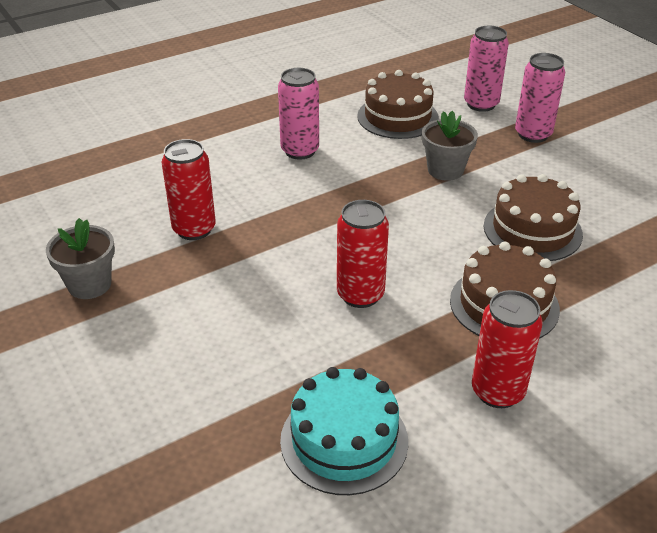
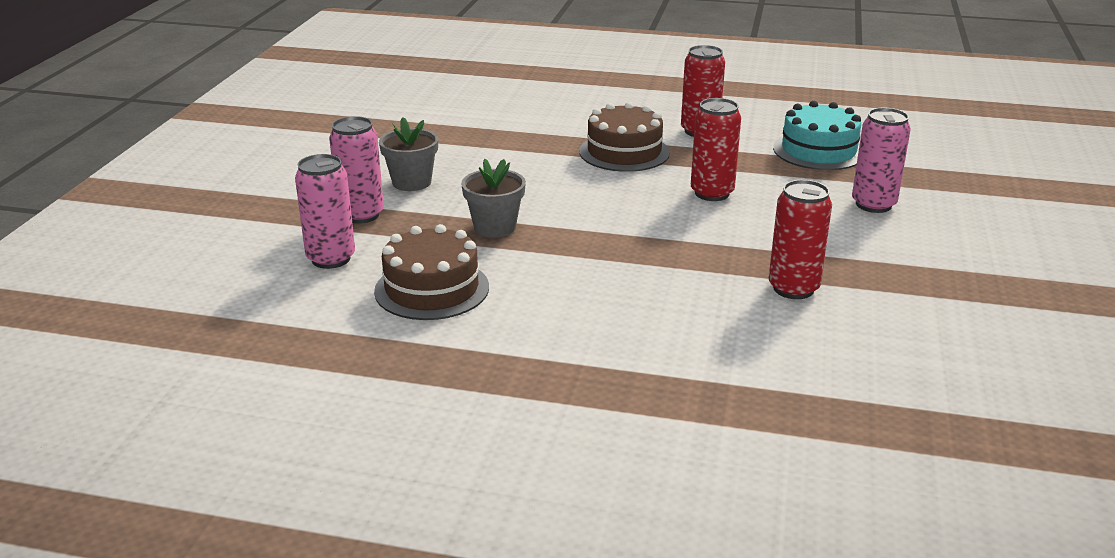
camera: 135 degrees left, 10 degrees down
(89, 284) = (934, 290): grey flower pot -> grey flower pot (411, 182)
(300, 151) = (590, 307): pink can -> pink can (873, 204)
(532, 230) = (521, 169): brown cake -> none

